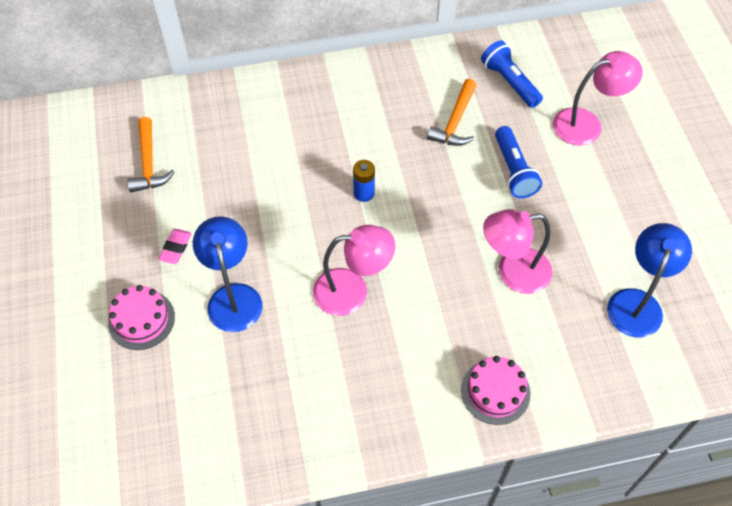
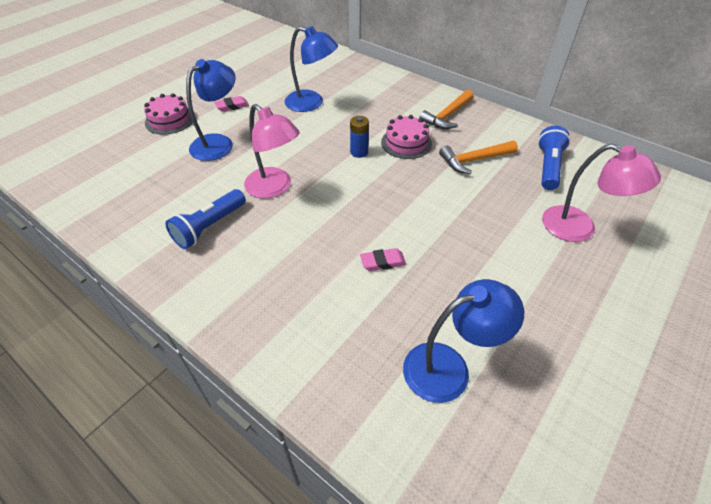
camera: 50 degrees right, 10 degrees down
(148, 163) = (280, 70): orange hammer -> orange hammer (447, 116)
(245, 177) = (311, 103): none -> blue lamp
(495, 391) = (258, 314): pink cake -> pink cake (406, 143)
(513, 272) = (382, 262): pink lamp -> pink eraser
(514, 170) = (475, 211): blue flashlight -> blue flashlight (209, 227)

